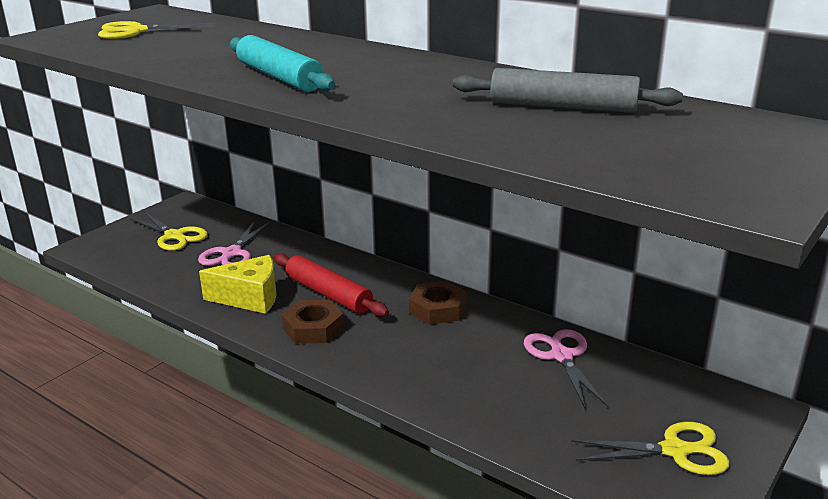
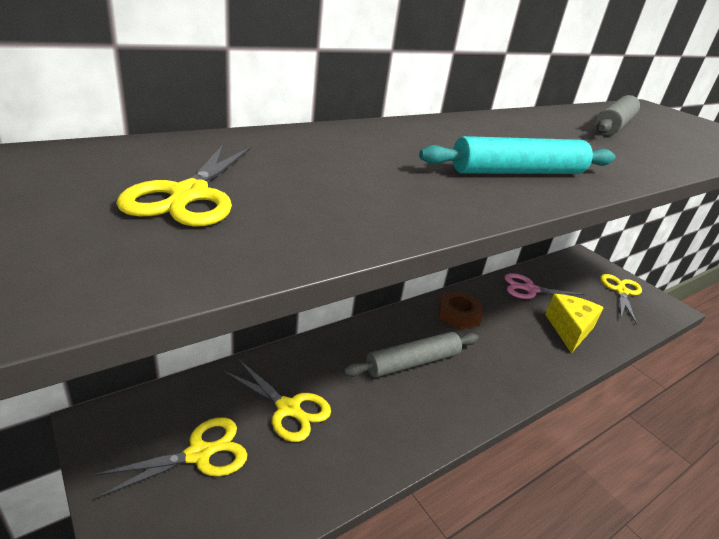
camera: 75 degrees left, 5 degrees up
(232, 253) = (288, 408): pink scissors -> yellow scissors
(250, 298) = (398, 416): yellow cheese -> yellow cheese (569, 329)
(313, 328) = (468, 387): brown nut -> none
(328, 294) = (413, 362): red rolling pin -> grey rolling pin

